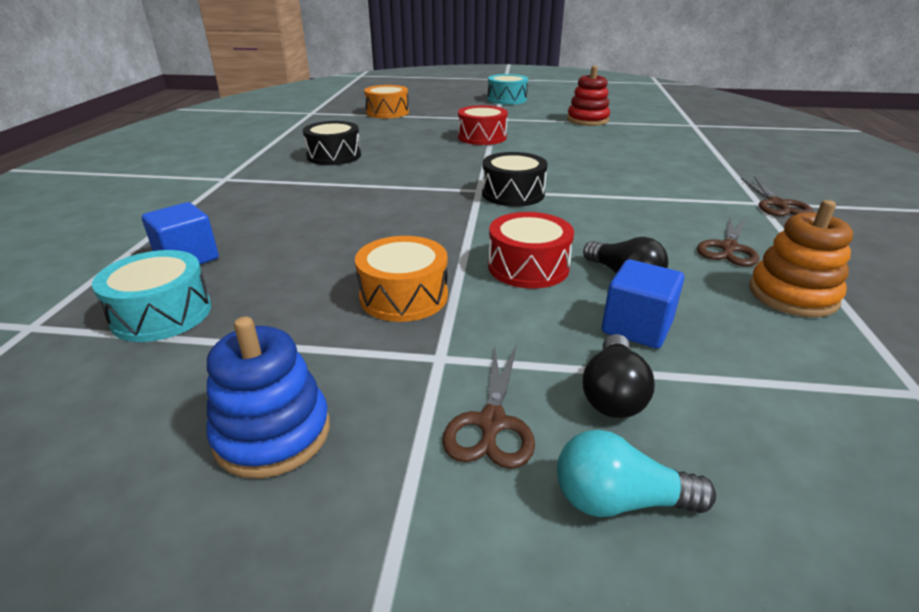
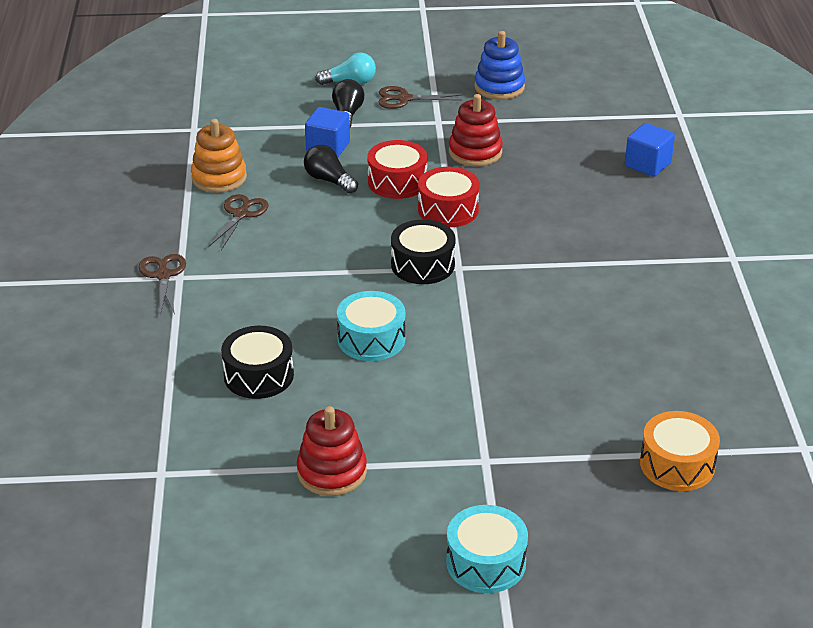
camera: 170 degrees right, 5 degrees up
(162, 314) = (614, 128): turquoise drum -> turquoise drum (371, 339)
(334, 156) = (655, 315): black drum -> black drum (258, 375)
(404, 296) = (475, 152): orange drum -> red stacking toy
(482, 137) = (488, 387): red drum -> red drum (448, 209)
(492, 423) = (404, 99): brown scissors -> brown scissors turned 90 degrees counterclockwise

